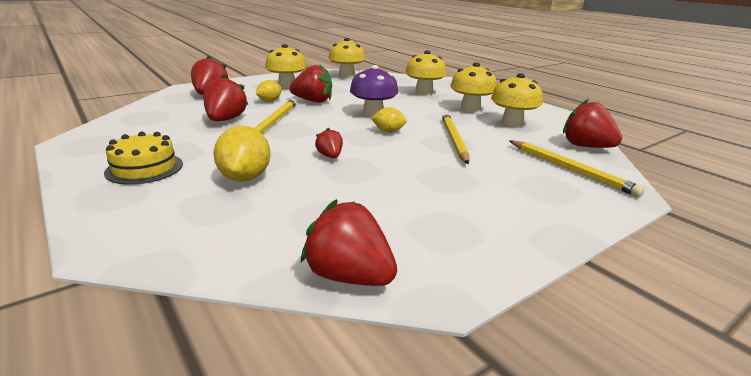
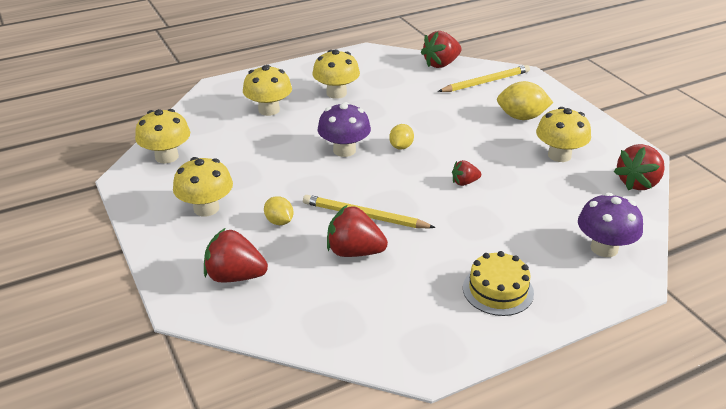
camera: 80 degrees left, 10 degrees up
(187, 231) = (604, 248): none -> purple mushroom
(245, 178) = (513, 227): yellow lemon -> yellow lemon (521, 117)
(313, 101) = (288, 188): red strawberry -> none
(454, 140) = (426, 117): yellow pencil -> none
(512, 123) = (383, 81): yellow mushroom -> yellow mushroom (559, 155)

